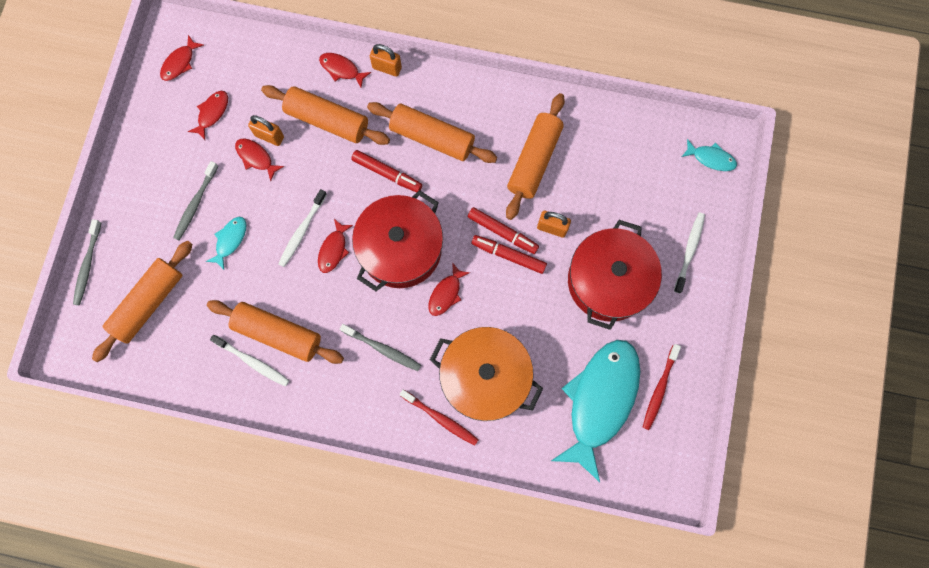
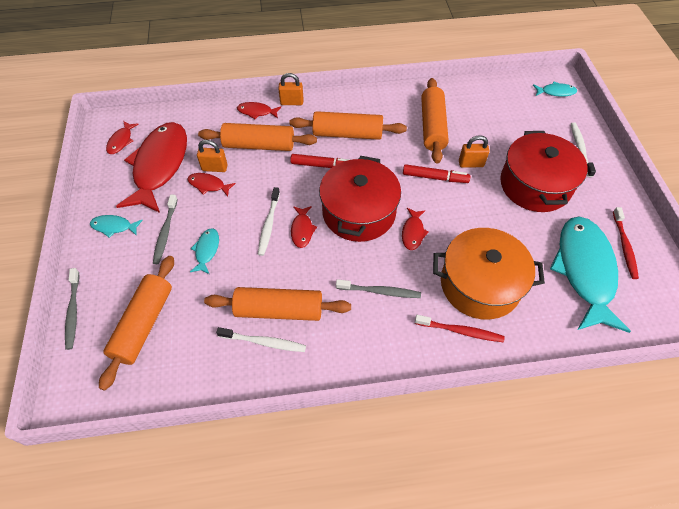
camera: 20 degrees left, 20 degrees down
(146, 178) = (114, 227): none -> turquoise fish
(212, 113) = (159, 166): red fish -> red fish, size x2.39
(508, 255) = (448, 191): red marker -> none

